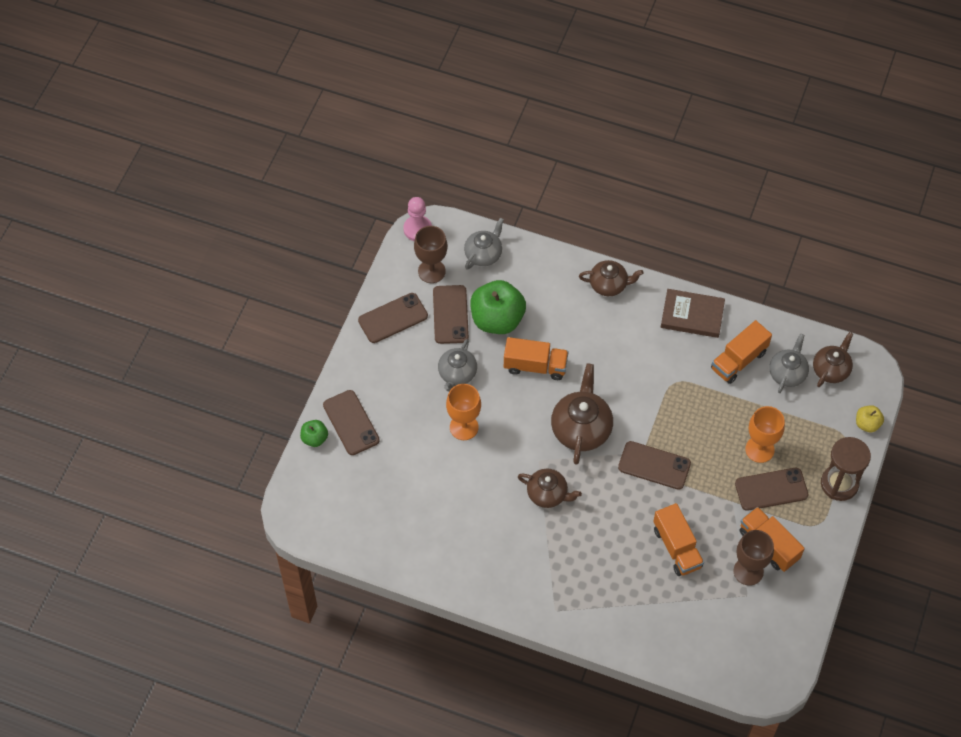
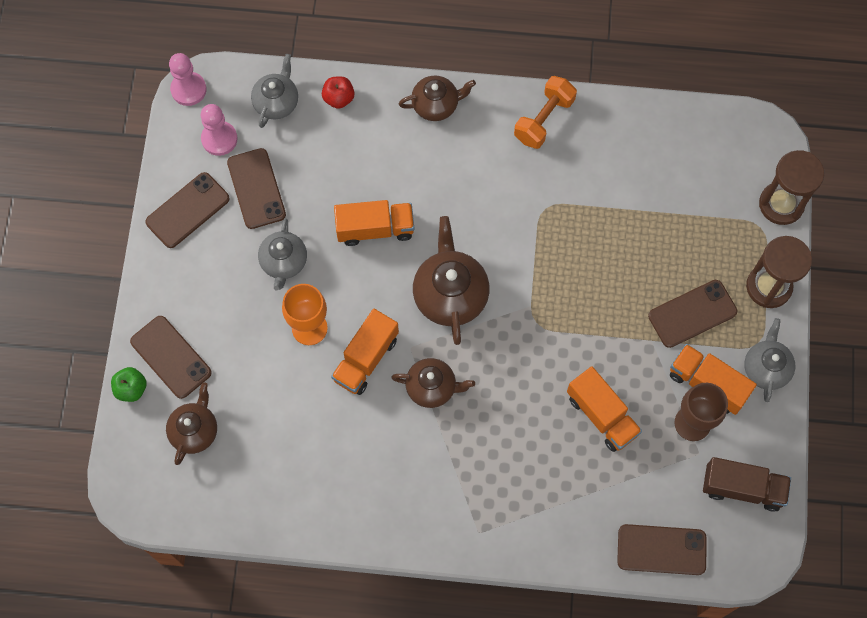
camera: 15 degrees left, 10 degrees up
(431, 271) = (219, 139): brown goblet -> pink pawn
(497, 319) = (314, 181): green apple -> none
(533, 262) = (338, 98): none -> red apple
(654, 465) = (548, 319): brown phone -> brown phone (661, 549)
(692, 315) = (544, 119): brown book -> orange dumbbell
(739, 360) = (613, 162): orange truck -> orange truck (366, 359)
(759, 449) = (666, 267): orange goblet -> none
(775, 630) = (742, 488): none -> brown truck
(787, 373) = (673, 164): grey teapot -> grey teapot (766, 368)
(831, 369) = (722, 147): brown teapot -> brown teapot (195, 431)
(867, 424) = (781, 204): yellow apple -> brown hourglass

